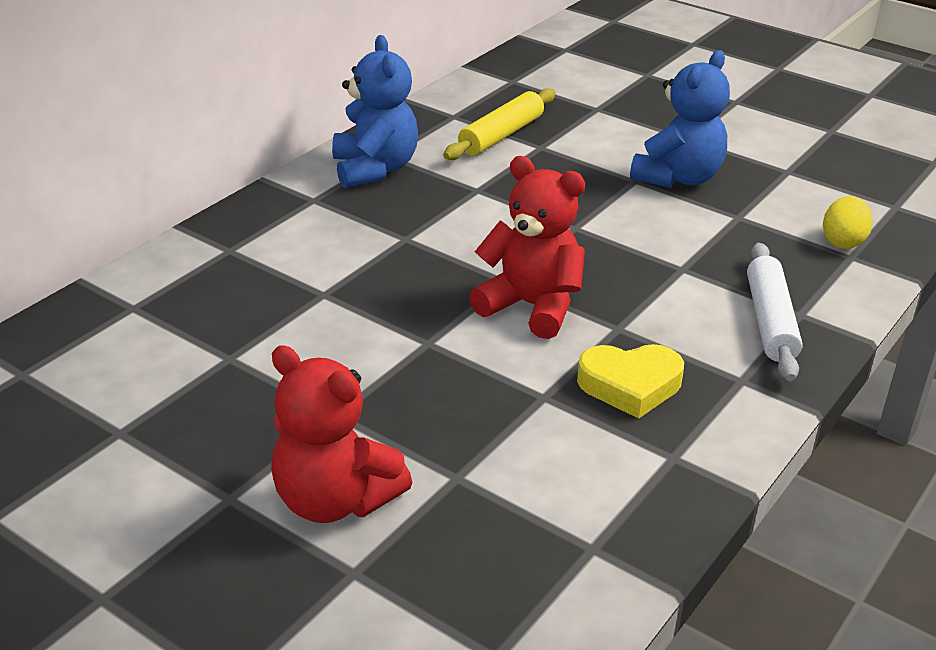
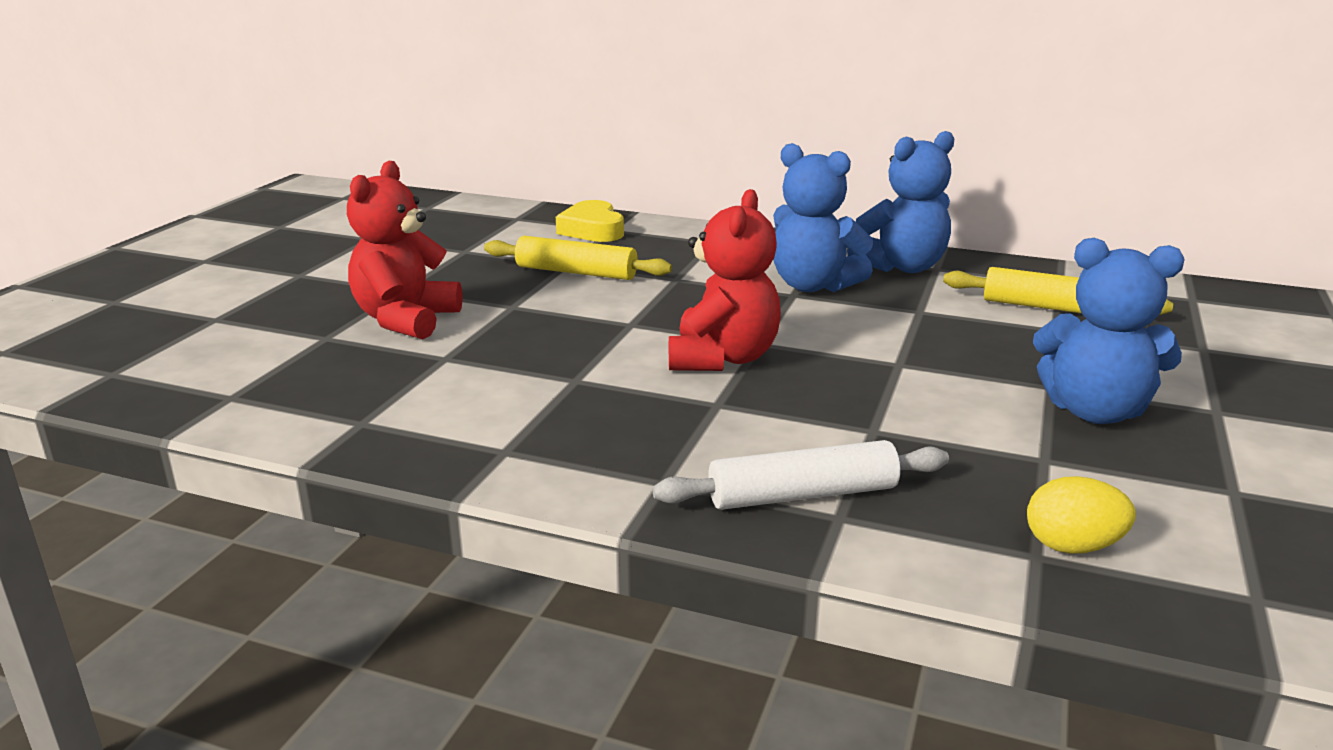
camera: 75 degrees right, 10 degrees down
(261, 354) = (576, 272): none -> yellow rolling pin
(391, 223) = (813, 286): none -> blue teddy bear
(630, 385) = (615, 418): yellow heart -> yellow heart (592, 230)

